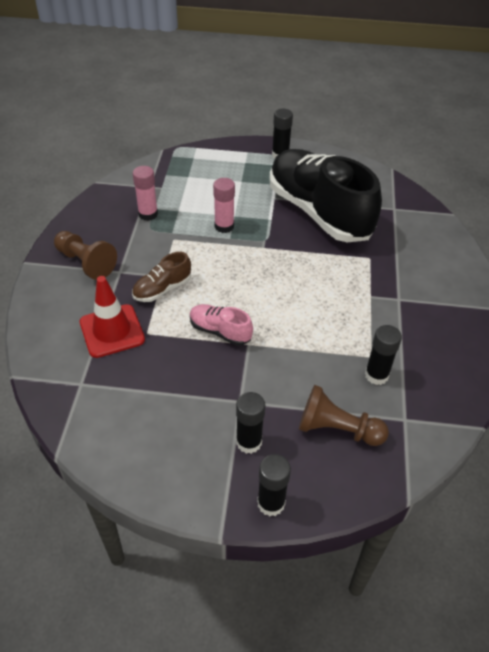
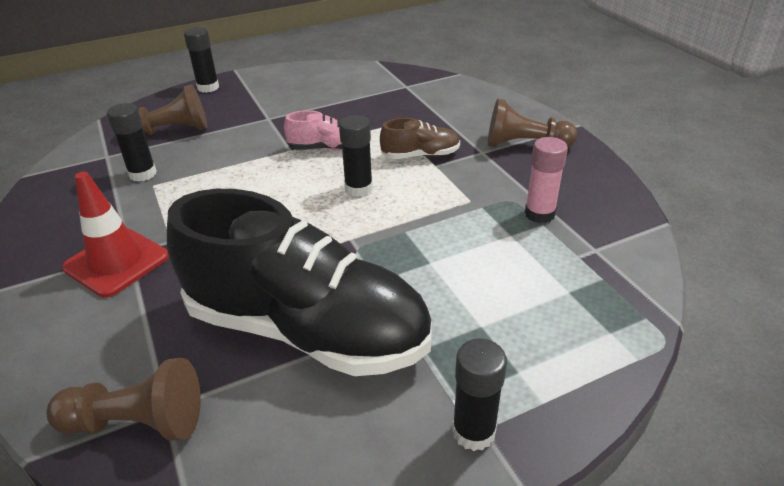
camera: 150 degrees right, 10 degrees down
(112, 331) = (425, 115): red traffic cone -> red traffic cone (116, 262)
(162, 289) = (420, 155): brown shoe -> brown shoe turned 60 degrees clockwise
(224, 226) = (428, 242): pink glue stick -> none
(249, 442) = (244, 103): black glue stick -> black glue stick (358, 188)
(407, 208) = (137, 422): none -> brown pawn

